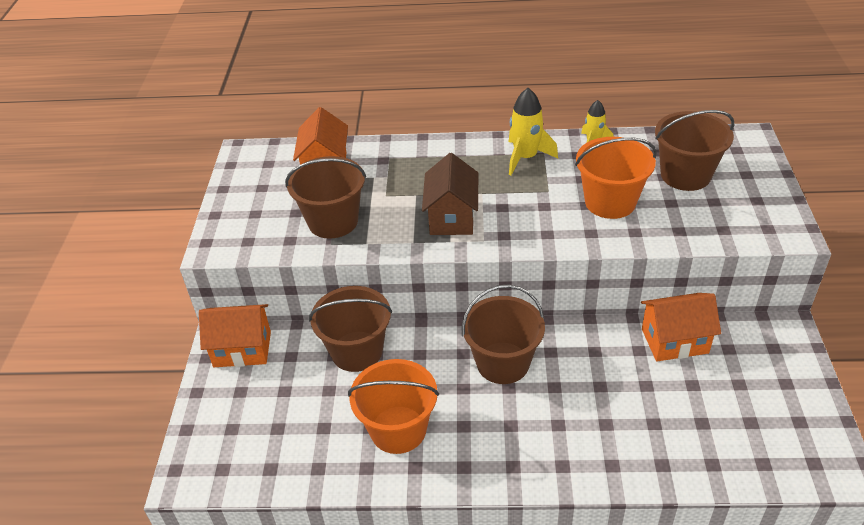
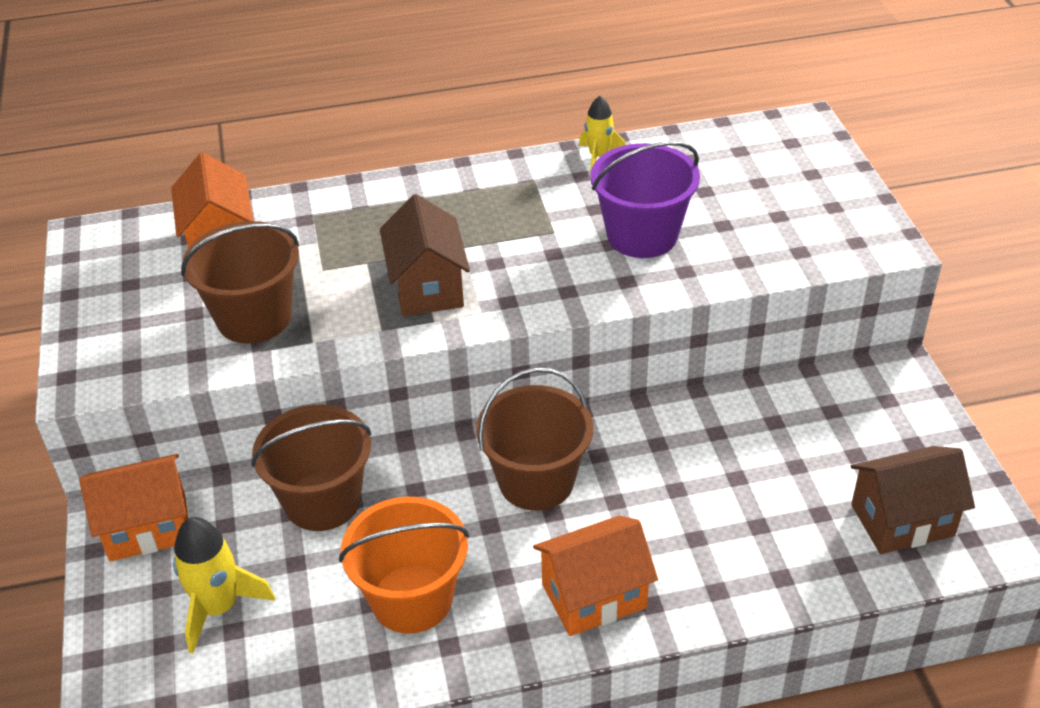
camera: 15 degrees left, 0 degrees up
(525, 158) = (510, 189): yellow rocket -> yellow rocket (219, 607)
(610, 202) = (642, 235): orange bucket -> purple bucket
(674, 341) = (760, 412): orange house -> orange house (594, 596)
(685, 175) = (733, 185): brown bucket -> none
(764, 439) = (902, 520): none -> brown house

